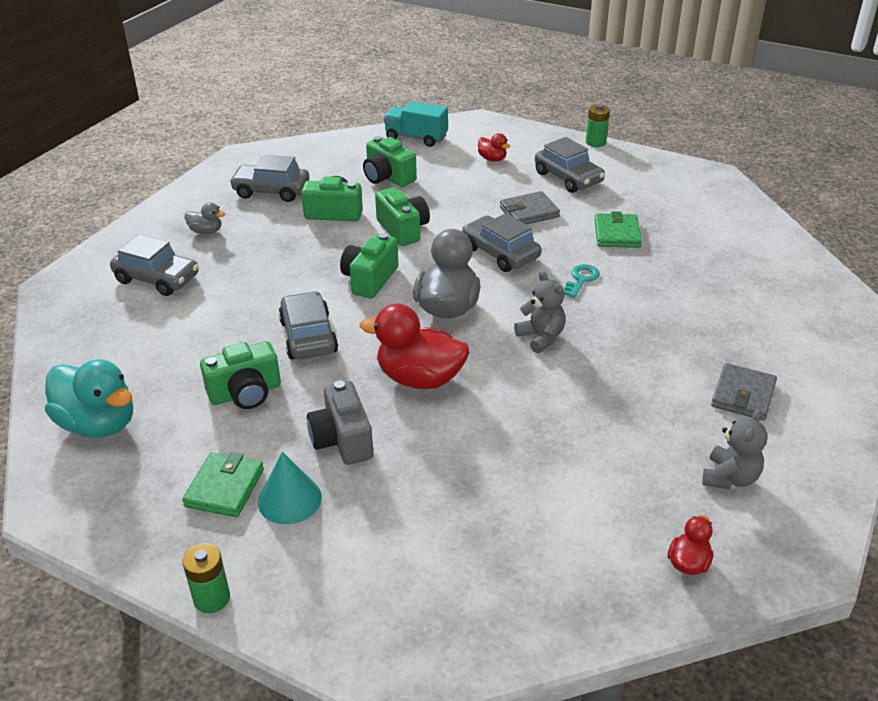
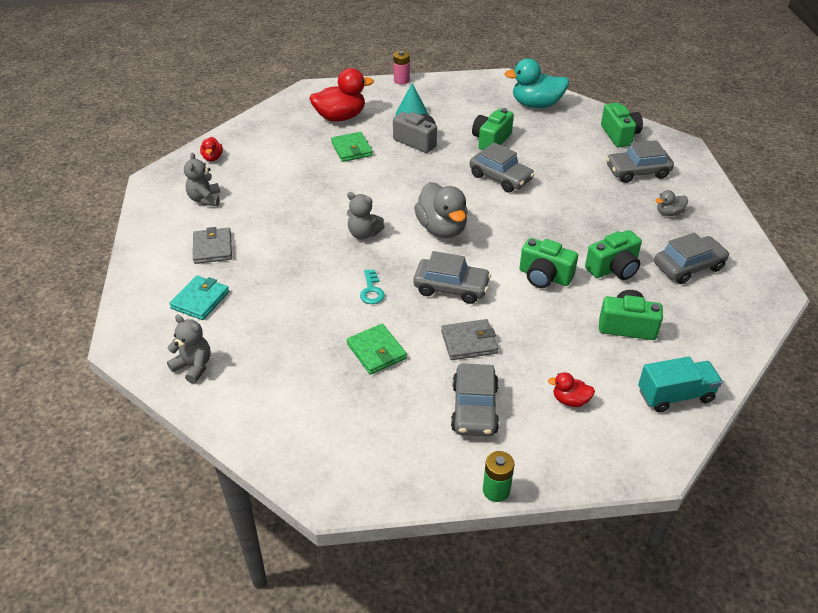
camera: 145 degrees right, 5 degrees up
(212, 598) = (401, 80): green battery -> pink battery
(224, 488) = (445, 107): green wallet -> green wallet (352, 149)
(370, 279) = (514, 226): green camera -> green camera (619, 135)
(420, 378) = (411, 182): red duck -> red duck (340, 117)
(529, 212) = (469, 342): grey wallet -> grey wallet turned 45 degrees clockwise
(568, 178) = (474, 408): grey car -> grey car turned 105 degrees counterclockwise
(778, 339) = (200, 300): none -> turquoise wallet
(802, 282) = (193, 366): none -> grey teddy bear

